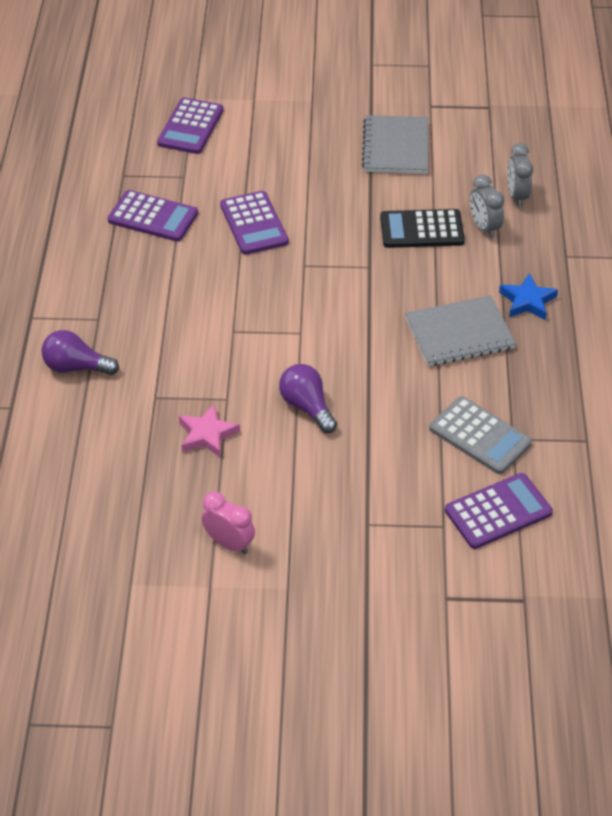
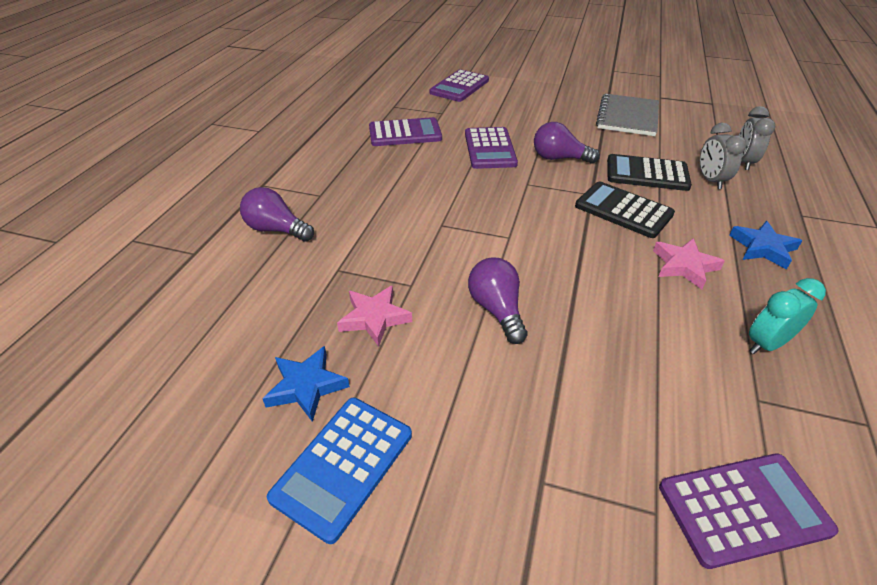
camera: 15 degrees right, 5 degrees down
(153, 217) = (405, 133): purple calculator -> purple calculator turned 45 degrees counterclockwise
(177, 499) = (306, 386): none -> blue star
(229, 544) = (343, 465): pink clock -> blue calculator
(330, 224) = (559, 158): none -> purple light bulb
(402, 281) = (623, 210): none -> black calculator
(459, 333) = (684, 266): grey notebook -> pink star
(480, 436) = (711, 387): grey calculator -> none
(522, 393) = (766, 344): none -> turquoise clock

